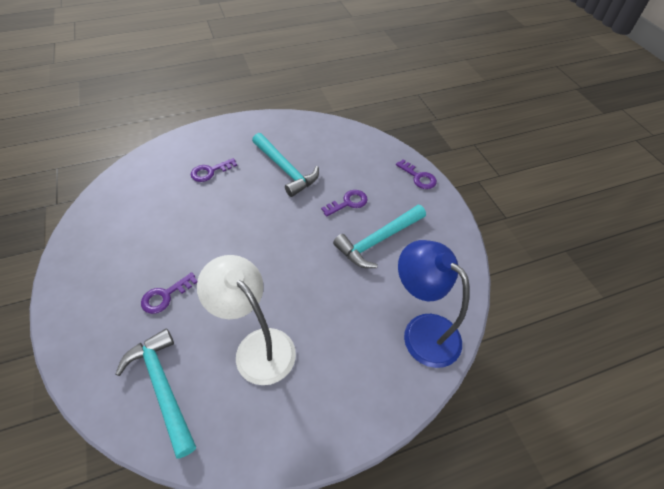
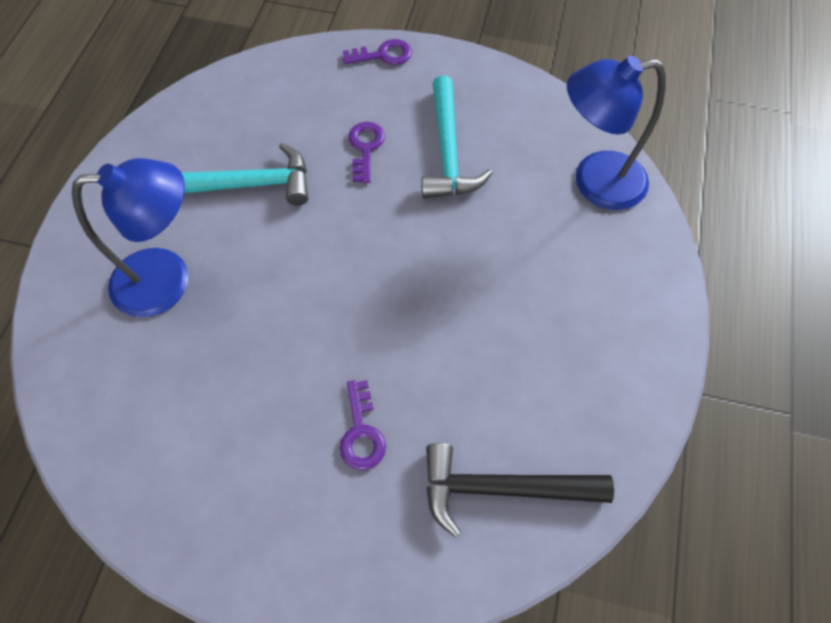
camera: 55 degrees left, 10 degrees up
(162, 387) = (502, 488): turquoise hammer -> black hammer
(210, 171) = (168, 279): purple key -> blue lamp
(257, 346) = (511, 355): white lamp -> none

